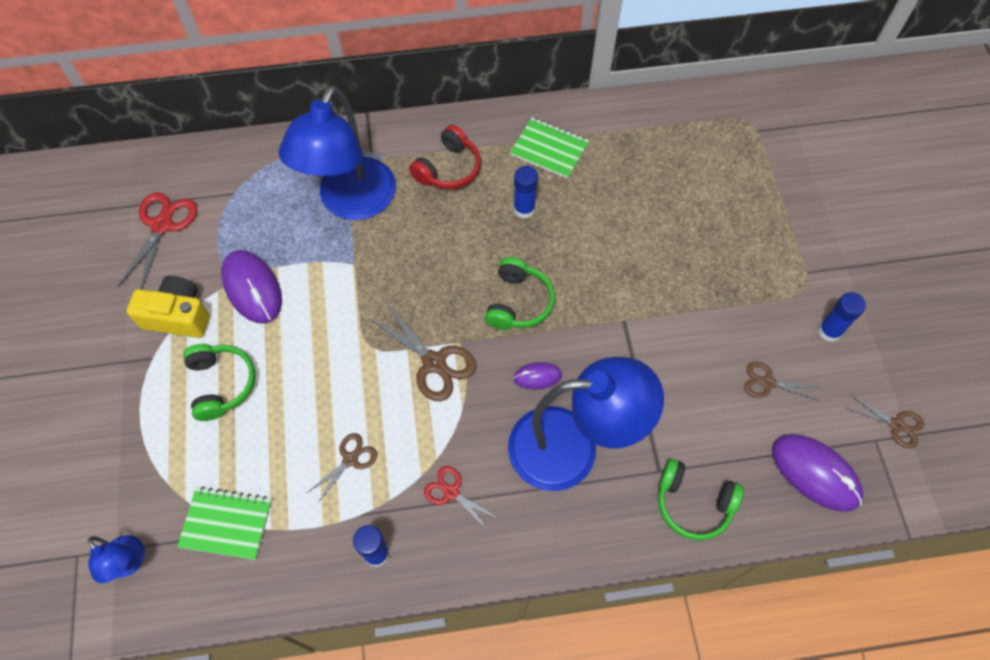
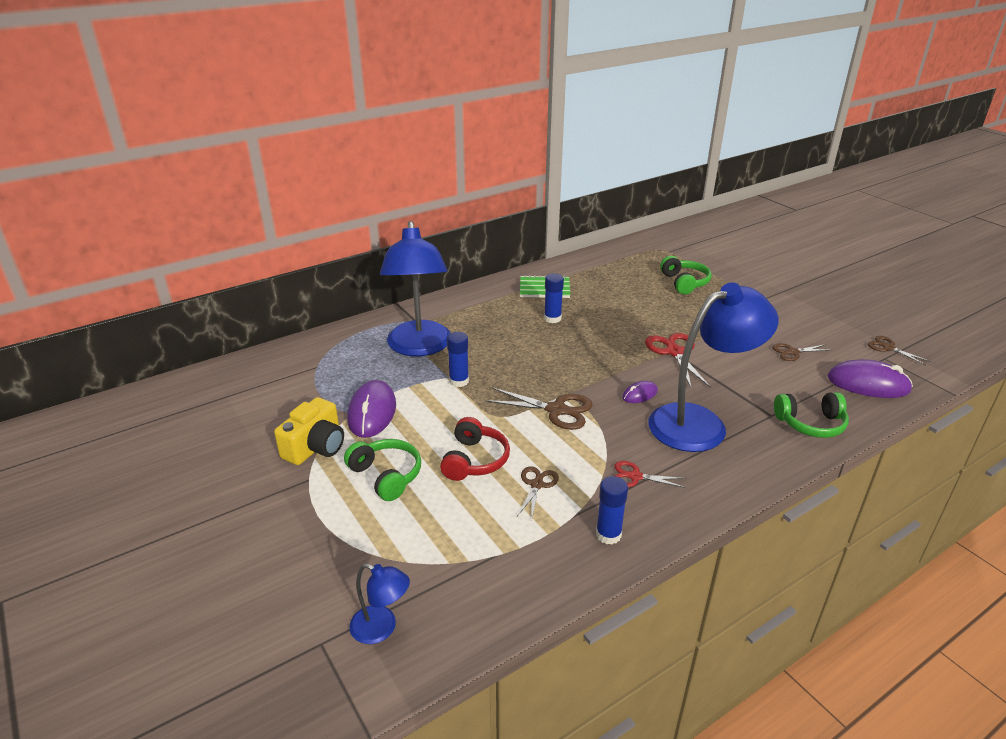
camera: 25 degrees left, 30 degrees down
(162, 225) = (264, 399): red scissors -> red scissors (674, 352)
(178, 316) = (315, 447): yellow camera -> yellow camera turned 135 degrees clockwise
(226, 524) = (459, 563): green notebook -> none
(252, 288) = (372, 412): purple mouse -> purple mouse turned 60 degrees clockwise
(448, 168) = (480, 313): red headphones -> red headphones (475, 460)
(518, 302) = (590, 362): green headphones -> green headphones (684, 282)
(829, 331) = (803, 319): blue glue stick -> blue glue stick (459, 381)
(897, 425) = (888, 348): brown scissors -> brown scissors turned 135 degrees counterclockwise

